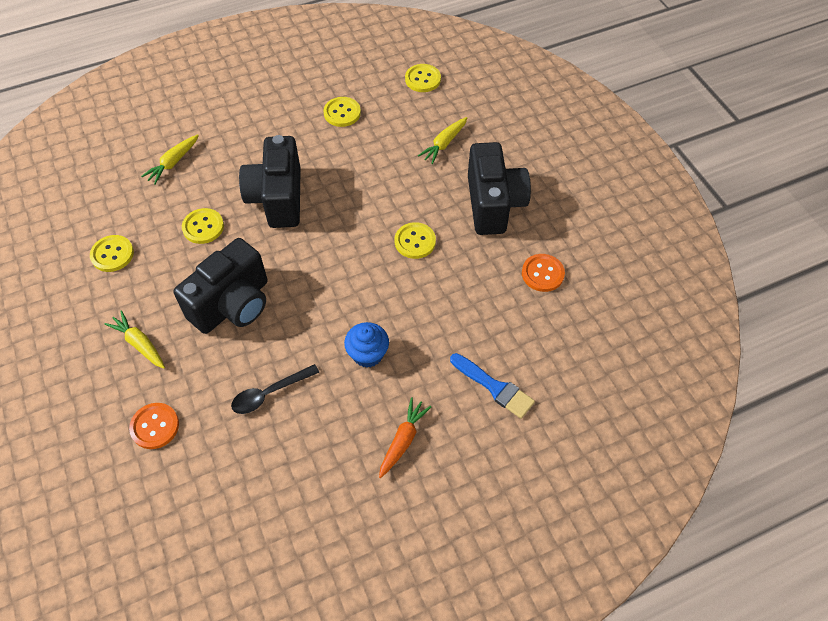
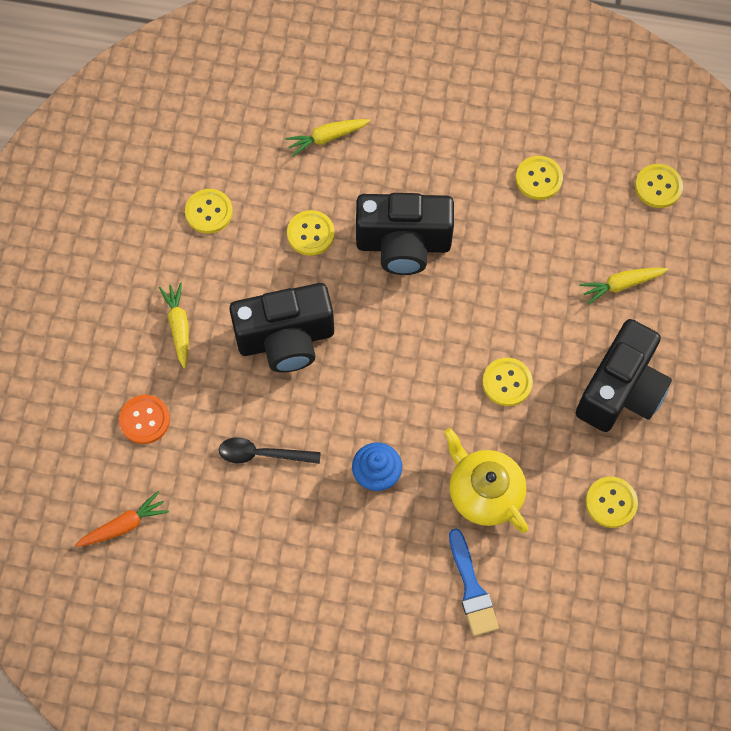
camera: 35 degrees right, 10 degrees up
(277, 198) = (403, 245): black camera -> black camera turned 120 degrees counterclockwise
(403, 440) = (349, 581): orange carrot -> orange carrot (124, 525)
(453, 319) = (484, 492): none -> yellow teapot
(542, 274) = (611, 502): orange button -> yellow button

